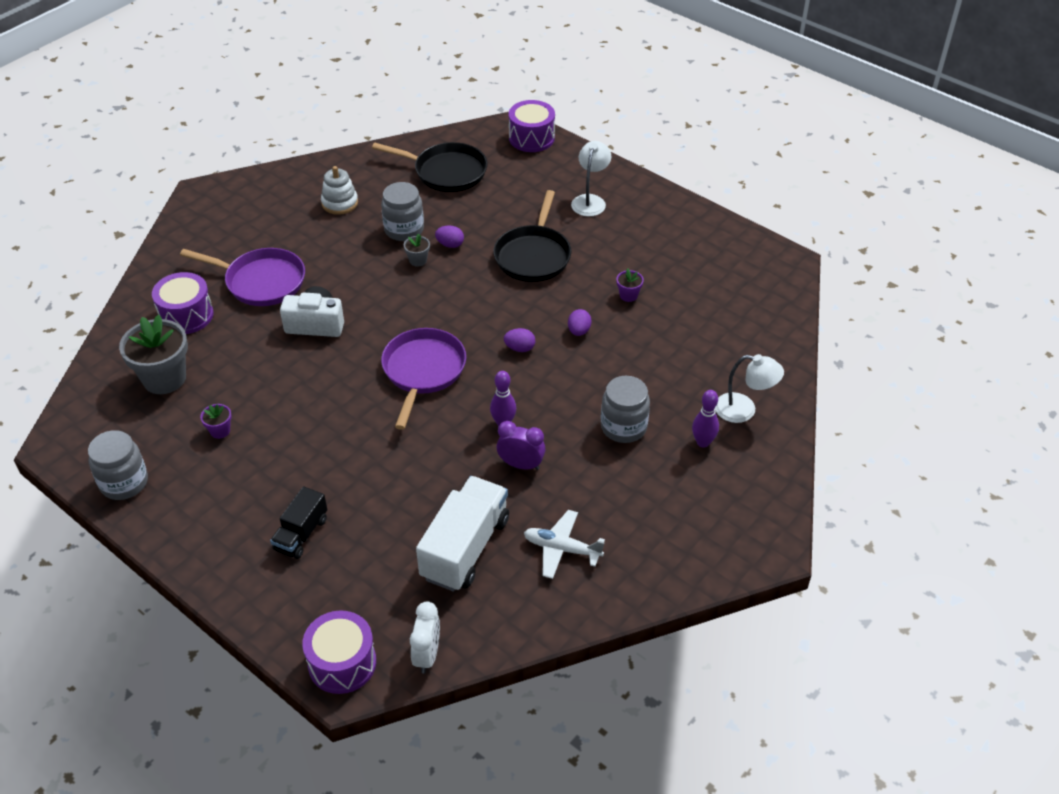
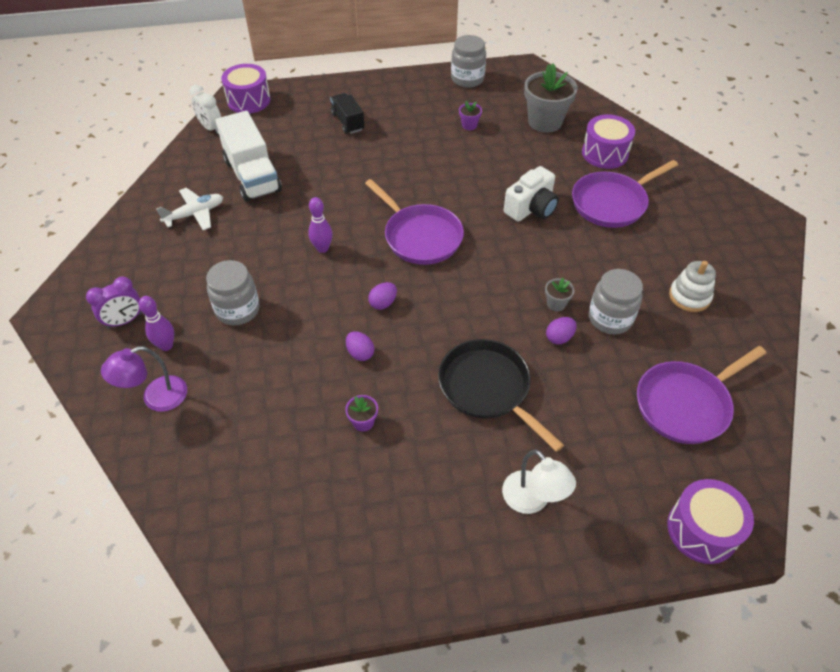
camera: 130 degrees right, 5 degrees up
(446, 172) = (685, 404): black pan -> purple pan
(521, 465) = (277, 235): purple clock -> purple clock (125, 321)
(744, 410) = (156, 398): white lamp -> purple lamp

